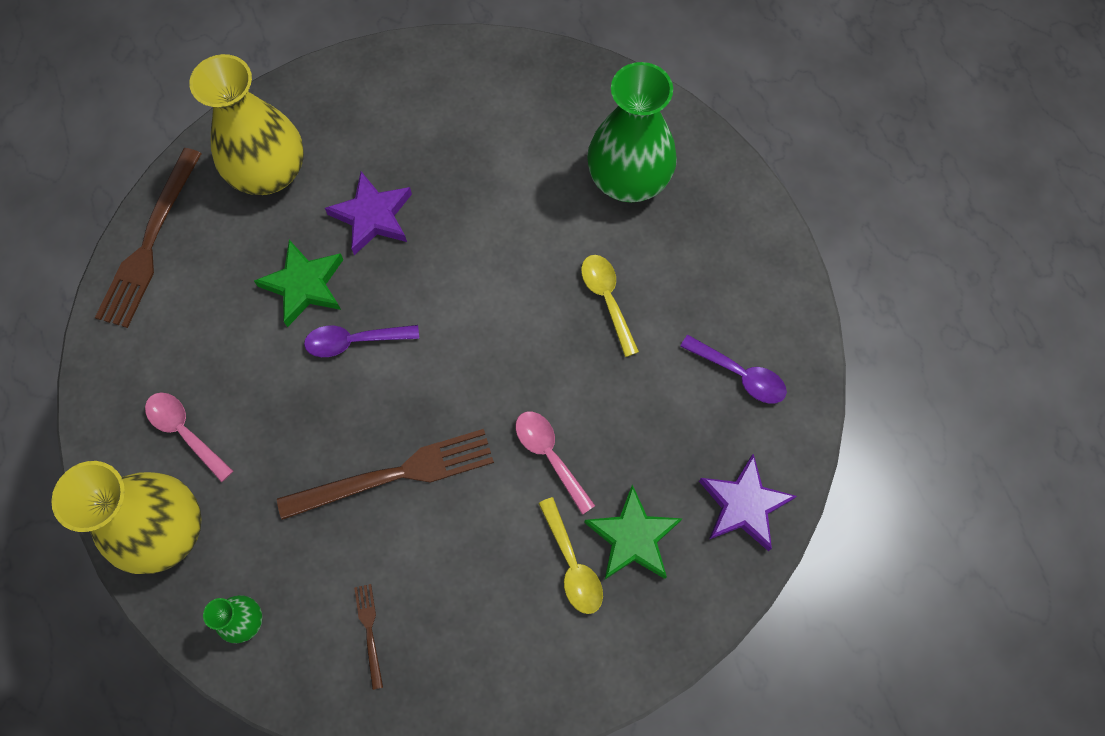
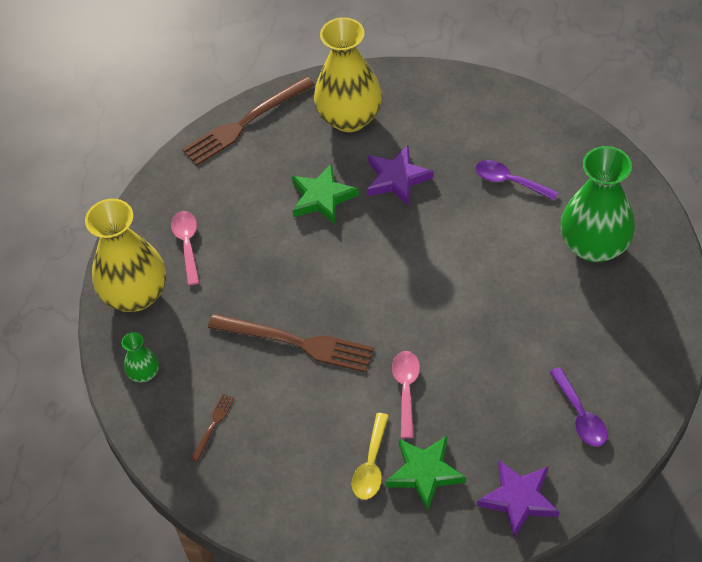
camera: 40 degrees right, 15 degrees down
(354, 341) = (329, 248): purple spoon -> purple spoon (509, 181)
(607, 299) = (520, 314): yellow spoon -> none

